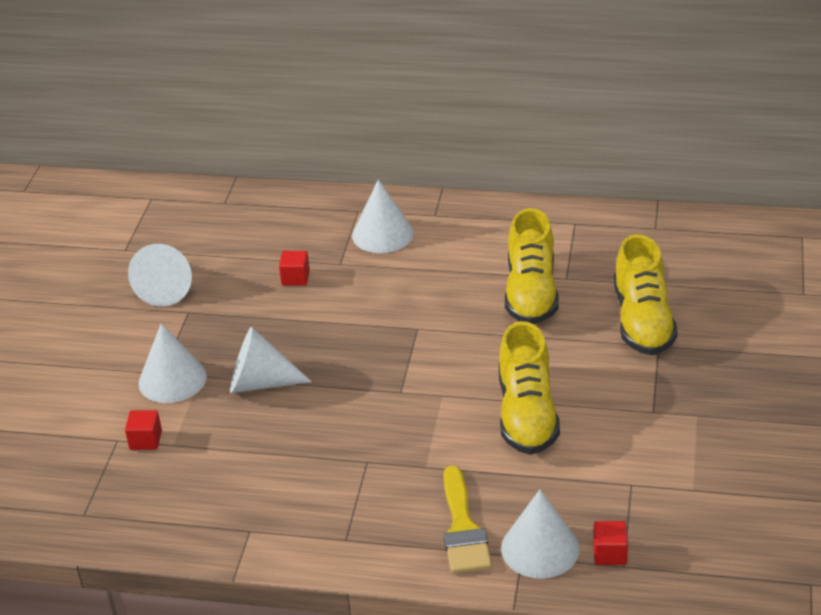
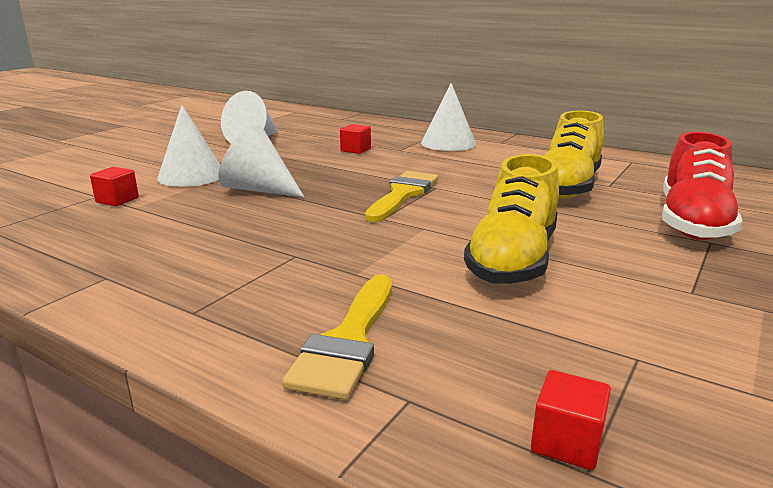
camera: 20 degrees right, 15 degrees down
(395, 349) = (403, 194): none -> yellow brush
(540, 548) = (445, 397): white cone -> none
(642, 321) = (692, 222): yellow shoe -> red shoe

